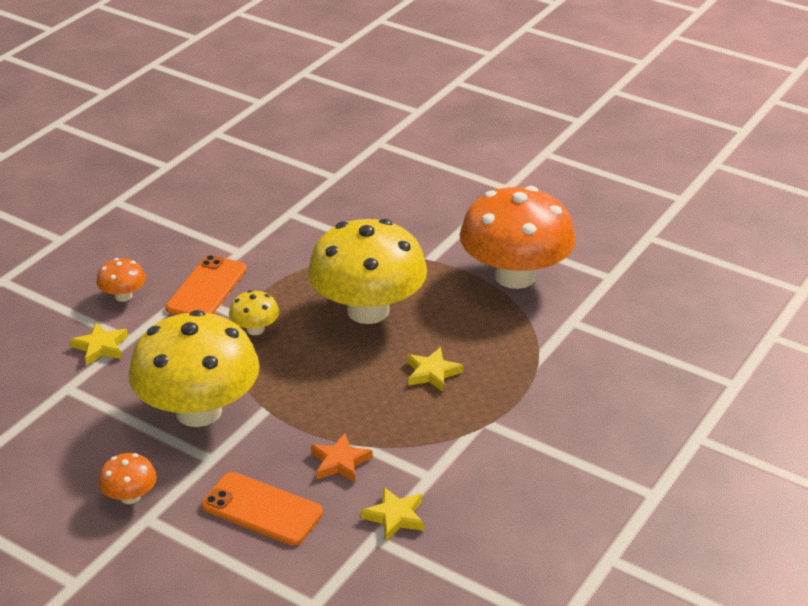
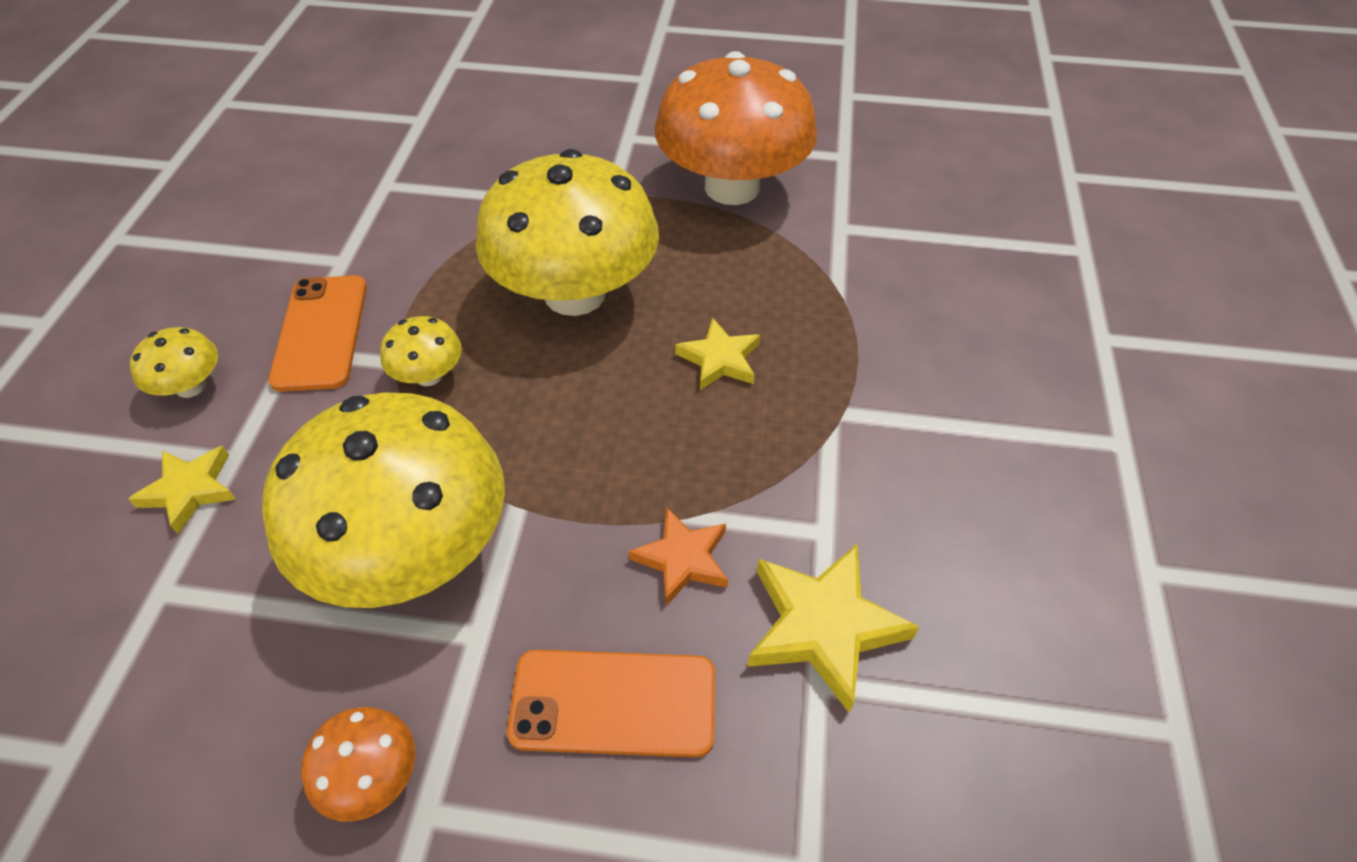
camera: 25 degrees left, 15 degrees up
(123, 296) = (191, 386): orange mushroom -> yellow mushroom
(395, 517) = (823, 626): yellow star -> yellow star, size x1.57

